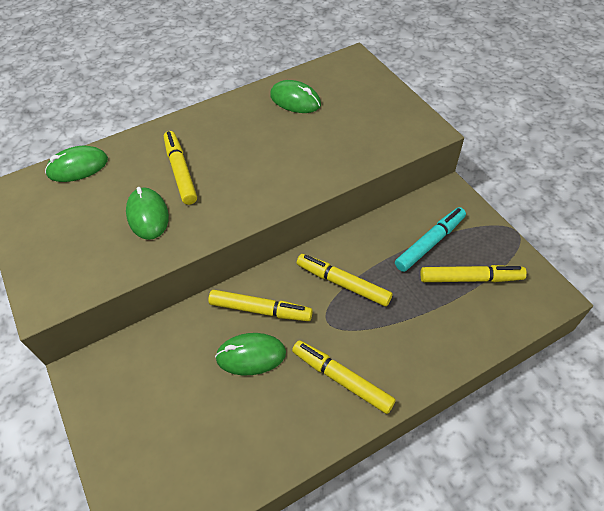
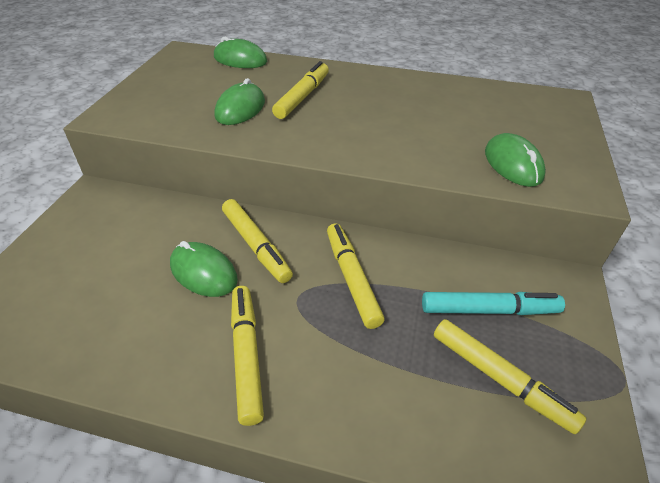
camera: 40 degrees right, 10 degrees down
(295, 100) = (465, 100): green mouse -> green mouse (513, 164)

